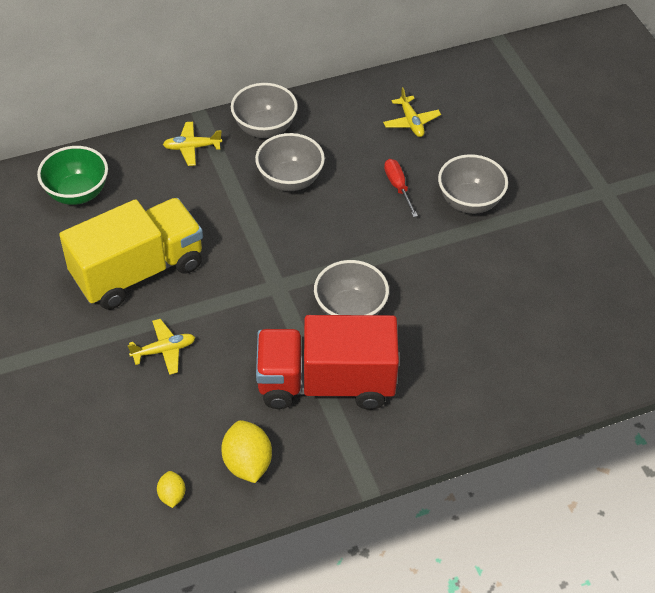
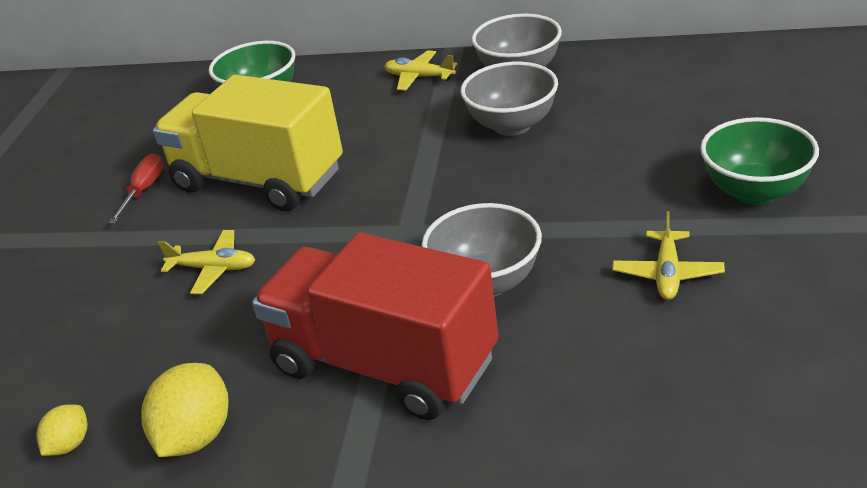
camera: 35 degrees right, 15 degrees down
(138, 271) = (258, 180): yellow truck -> yellow truck turned 150 degrees counterclockwise
(398, 187) = (655, 156): red screwdriver -> red screwdriver (143, 191)
(411, 122) = (720, 92): yellow plane -> yellow plane (667, 274)
(469, 202) = (755, 191): grey bowl -> green bowl

